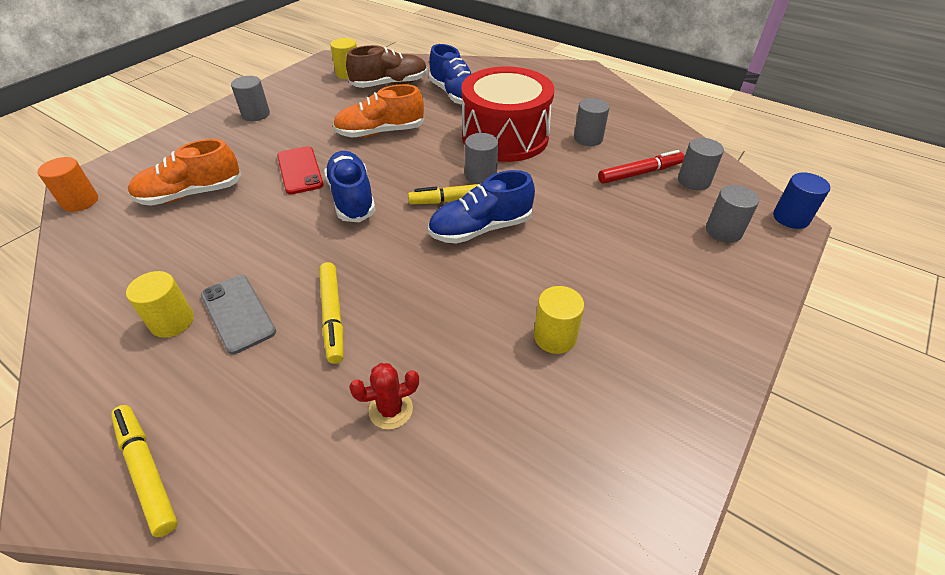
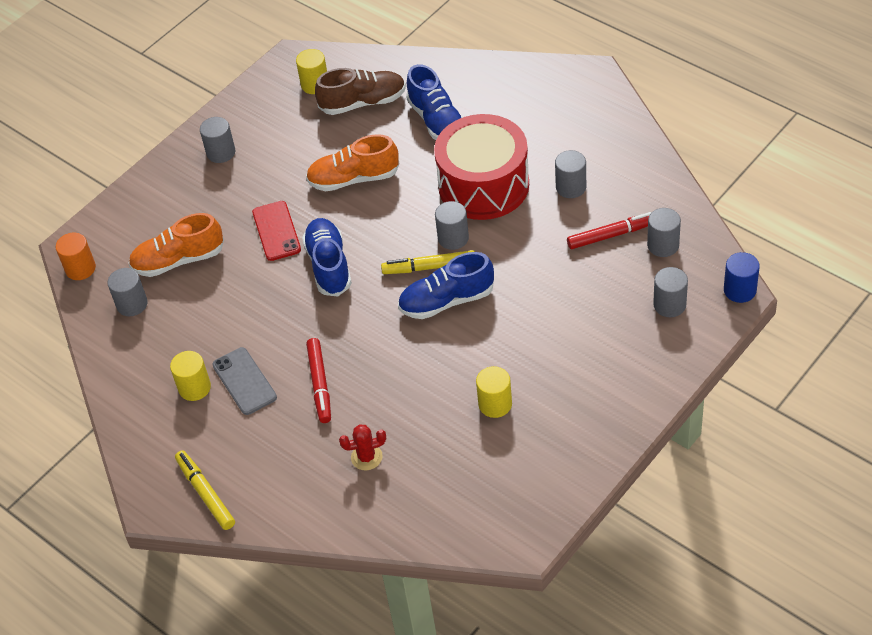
camera: 10 degrees right, 5 degrees up
(125, 233) = (132, 304): none -> grey cylinder
(332, 316) = (320, 384): yellow marker -> red marker

